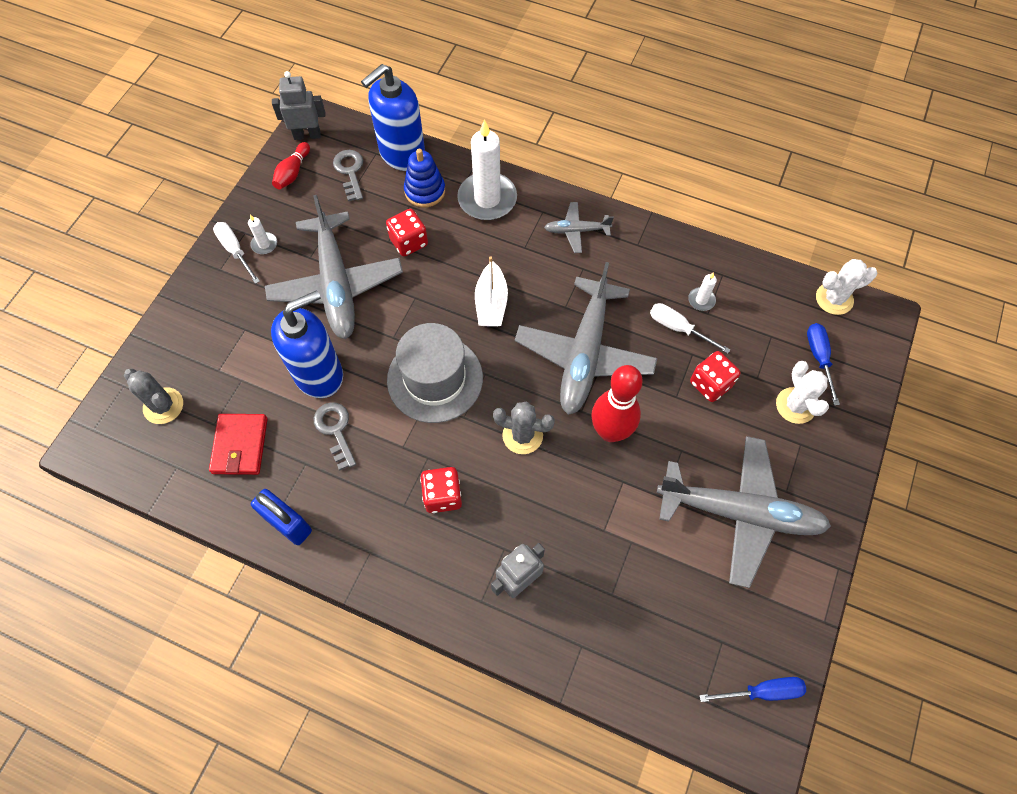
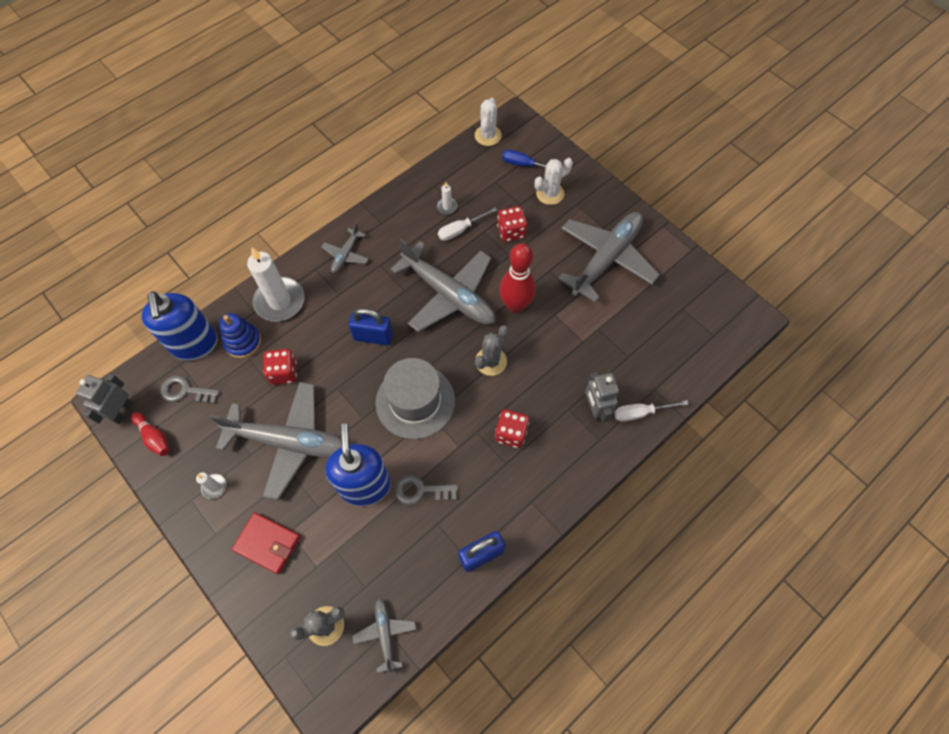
camera: 65 degrees left, 0 degrees up
(172, 465) = (385, 634): none -> grey plane
(235, 251) = (205, 514): white screwdriver -> white screwdriver (640, 413)
(240, 445) = (396, 570): red wallet -> red wallet (267, 543)
(491, 303) = (373, 337): white boat -> blue padlock
(762, 691) = (720, 302): blue screwdriver -> none
(795, 405) = (550, 193): white cactus -> white cactus turned 45 degrees counterclockwise

